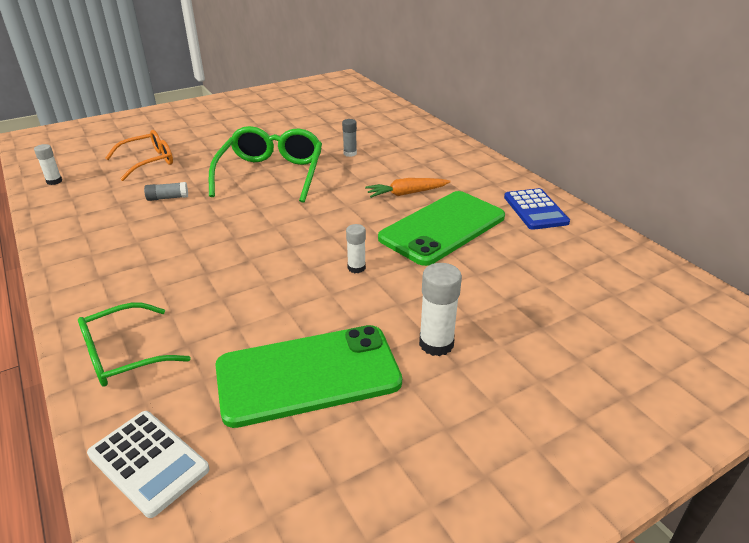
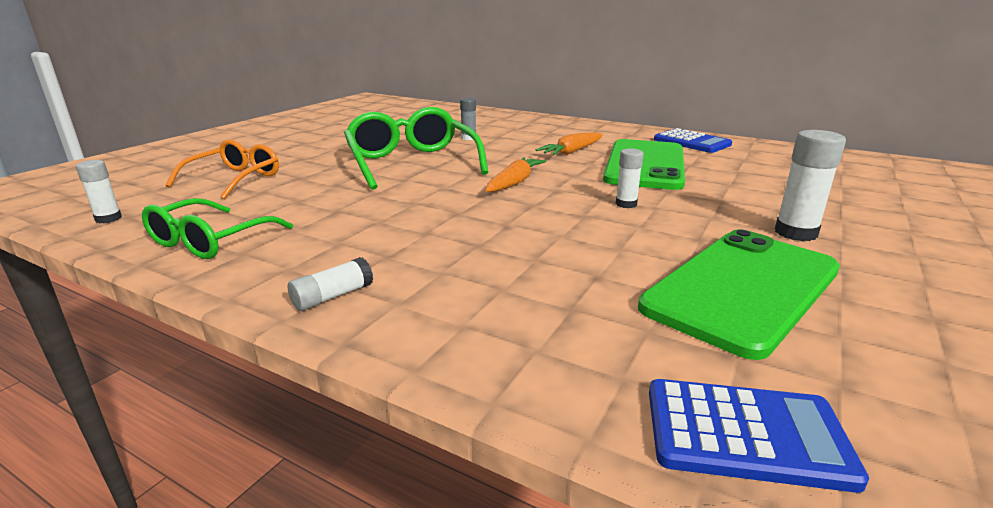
camera: 30 degrees left, 10 degrees down
(87, 285) = (333, 296): none -> white glue stick
(123, 355) = (510, 344): green glasses -> green glasses (210, 241)
(148, 462) = (745, 434): white calculator -> blue calculator
(168, 198) = (315, 200): grey glue stick -> none
(311, 218) = (514, 182): none -> orange carrot

